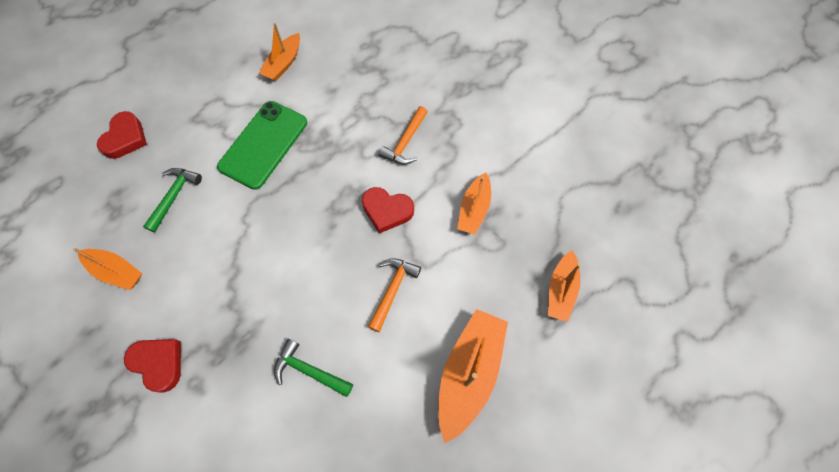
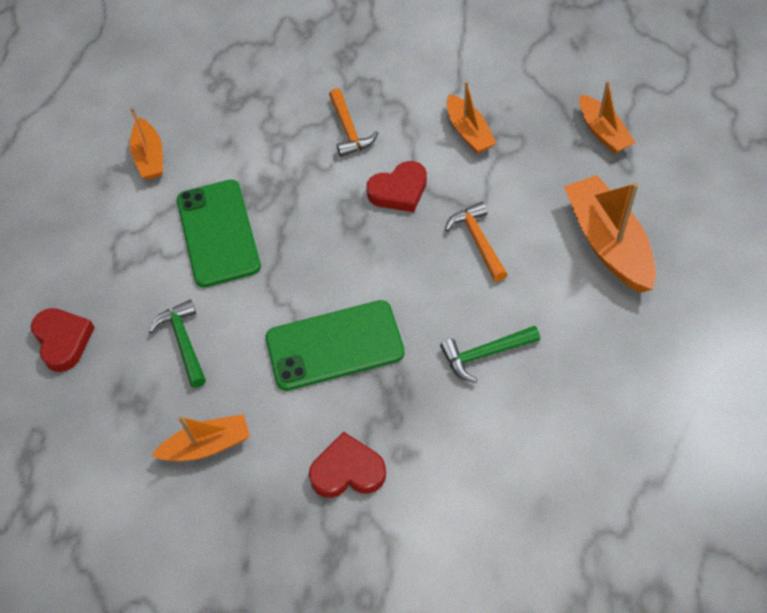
camera: 40 degrees left, 10 degrees down
(240, 277) = (334, 345): none -> green phone

